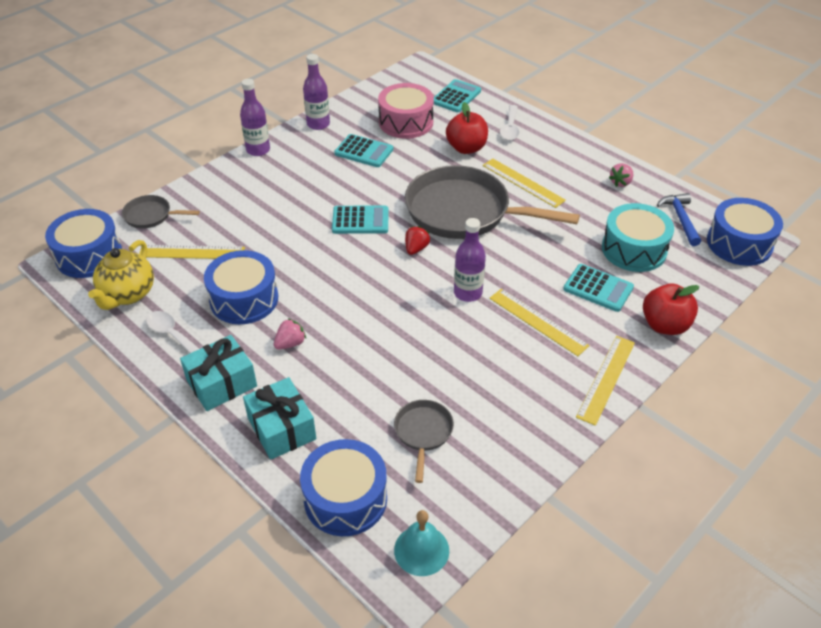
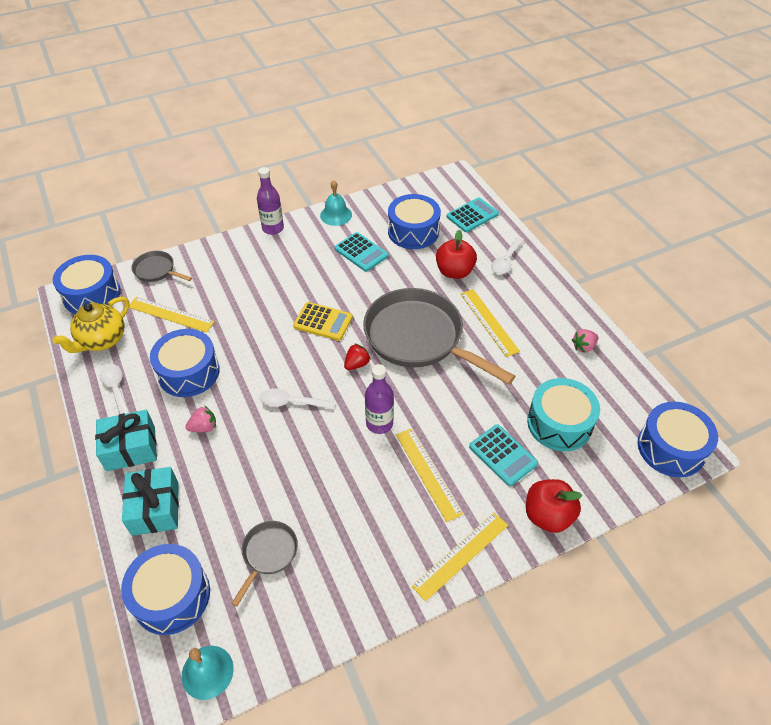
camera: 20 degrees right, 5 degrees up
(318, 124) = (336, 215): purple bottle -> turquoise bell
(360, 220) = (323, 322): turquoise calculator -> yellow calculator
(369, 298) = (291, 402): none -> white spoon
(406, 122) = (413, 231): pink drum -> blue drum
(680, 219) = (624, 403): blue hammer -> none

